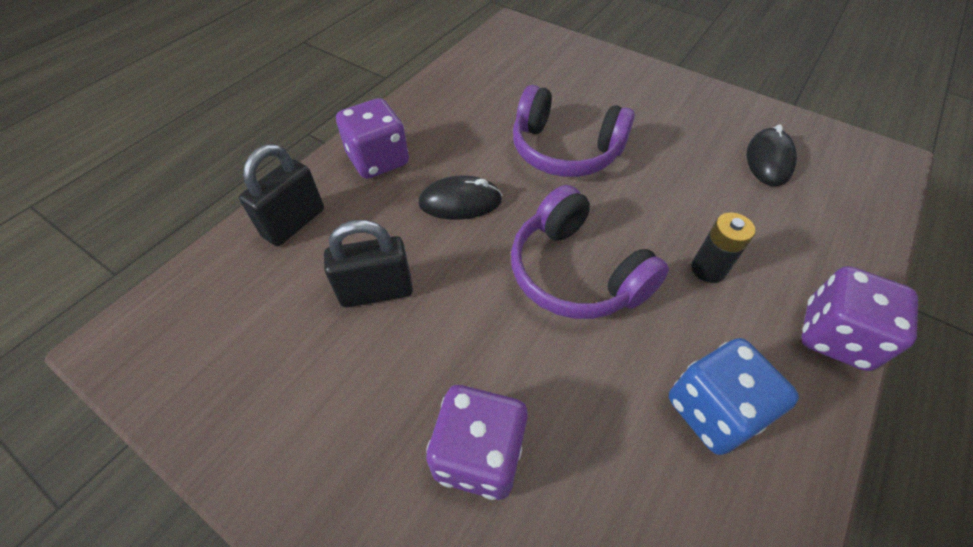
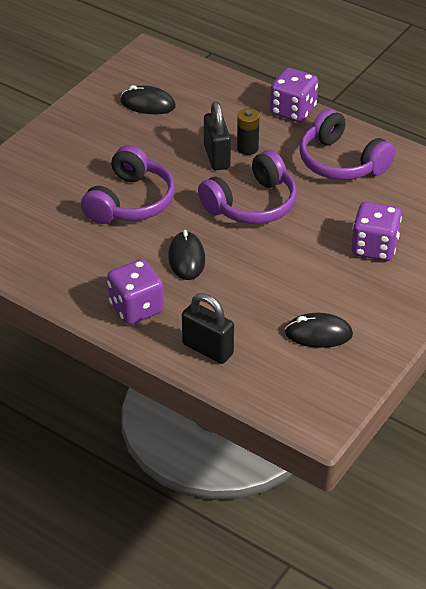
camera: 90 degrees left, 10 degrees down
(287, 350) = (318, 334): none -> black mouse
(376, 291) = (270, 297): black padlock -> black padlock (217, 157)
(713, 410) = (341, 162): blue dice -> purple headphones

